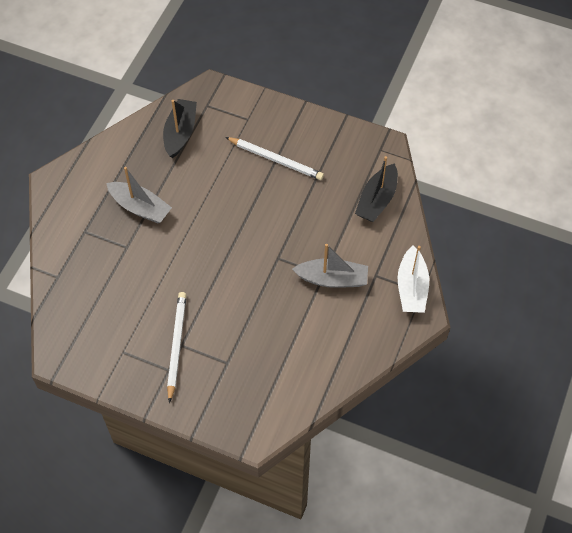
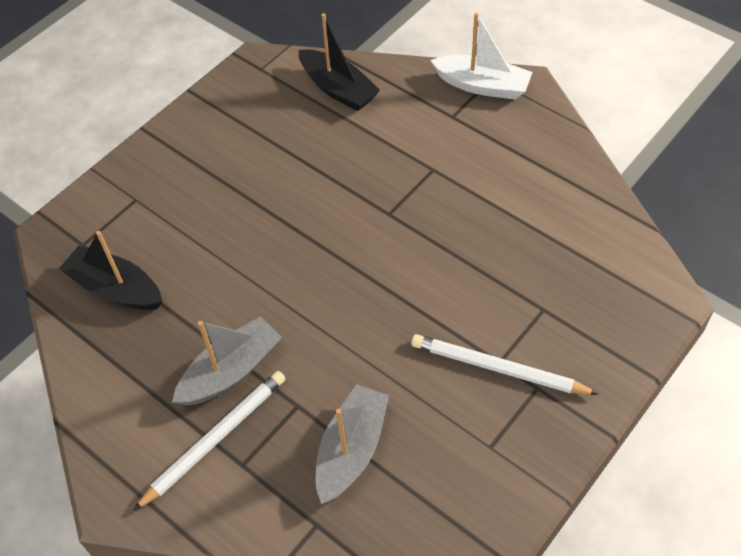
camera: 70 degrees left, 5 degrees down
(275, 160) = (223, 181): white pencil -> white pencil (215, 440)
(332, 279) = (443, 161): grey boat -> grey boat (351, 450)

